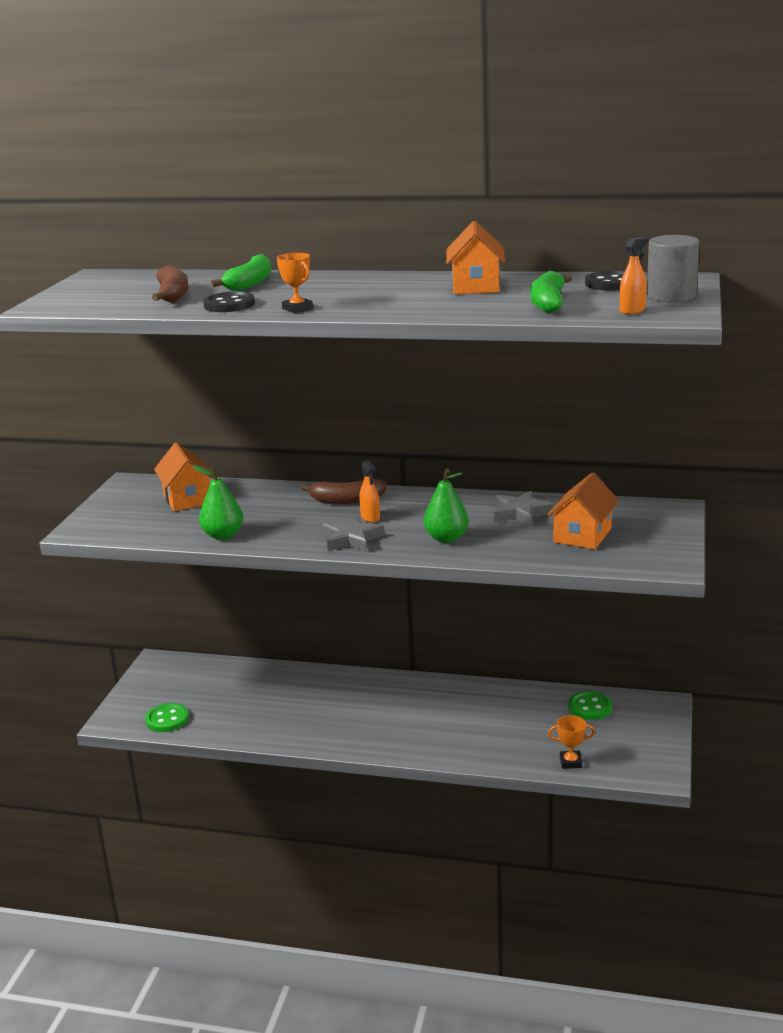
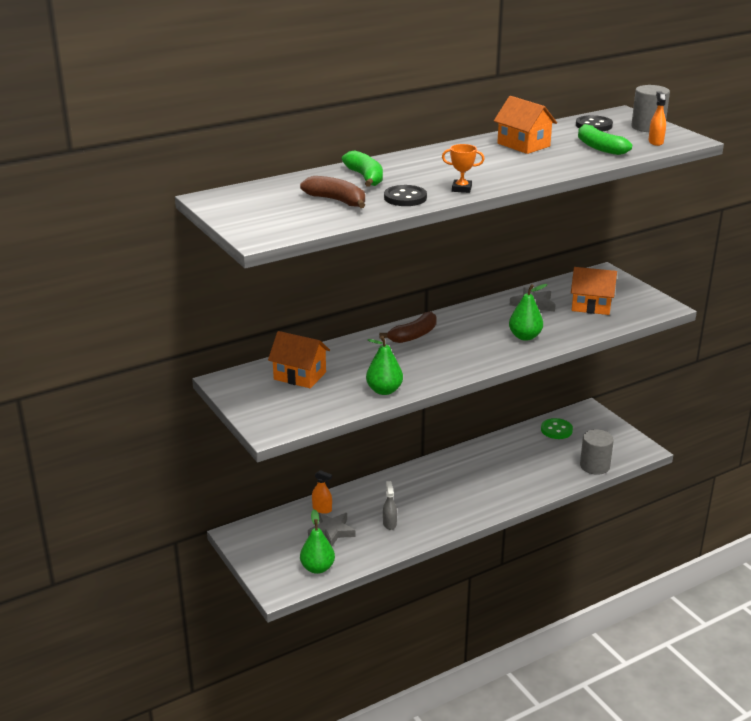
camera: 45 degrees left, 5 degrees up
(167, 719) = (317, 568): green button -> green pear
(282, 714) = (389, 524): none -> grey spray bottle
(352, 539) = (471, 359): grey star -> grey star (332, 531)
(370, 517) = (453, 341): orange spray bottle -> orange spray bottle (322, 509)
(570, 762) = (594, 466): orange trophy -> grey cylinder
(582, 535) = (591, 306): orange house -> orange house turned 60 degrees counterclockwise

